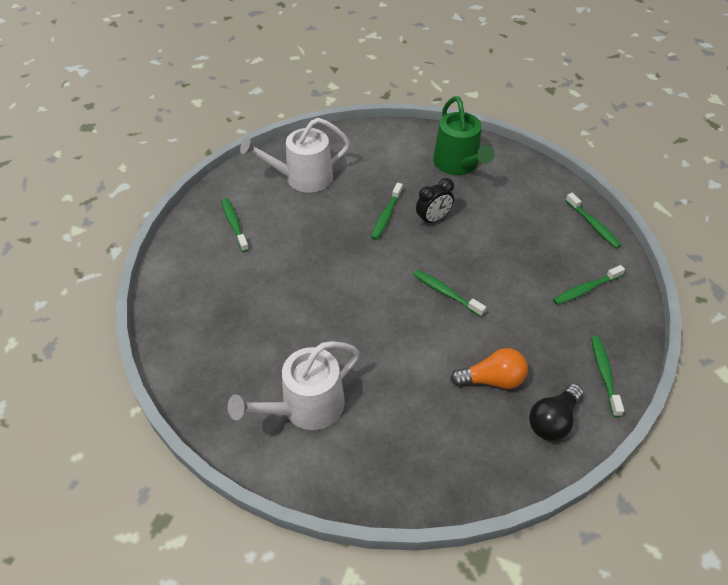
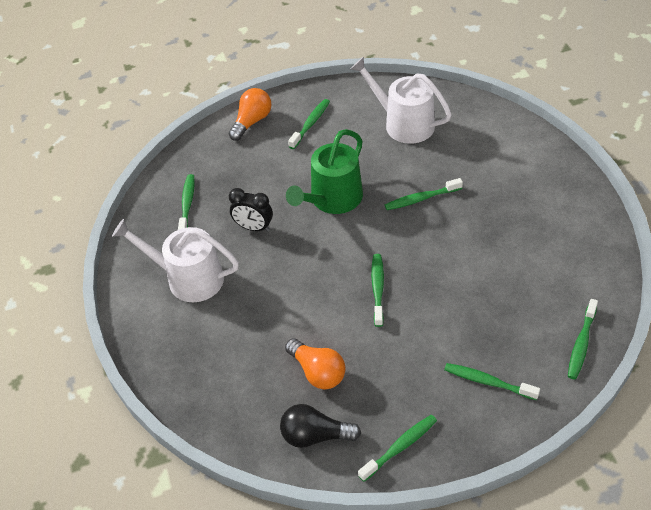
camera: 55 degrees right, 0 degrees up
(183, 256) = (252, 121): none -> orange light bulb
(220, 356) = (187, 204): none -> green toothbrush
(433, 219) = (452, 230): black clock -> black clock (254, 227)
(458, 164) = (543, 203): green watering can -> green watering can (332, 199)

